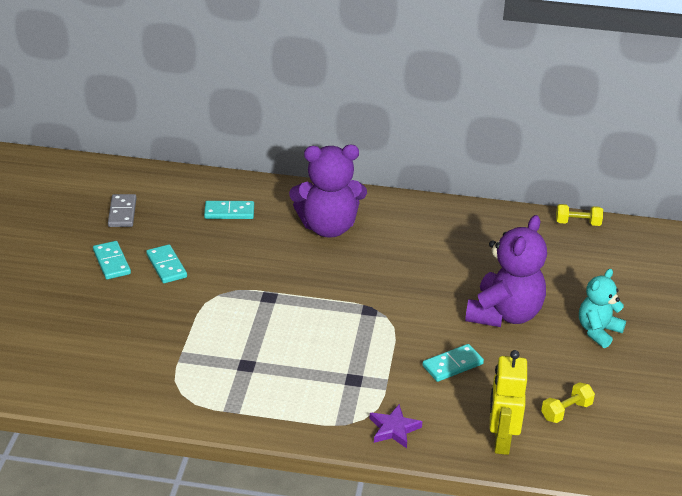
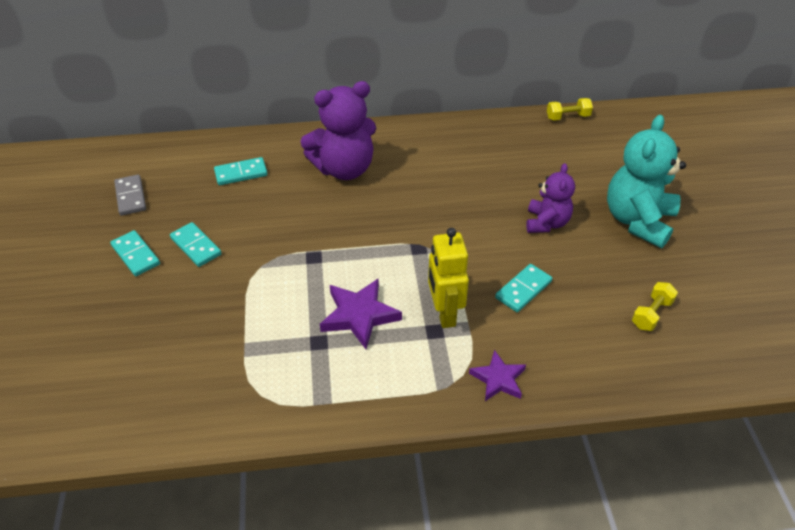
camera: 15 degrees left, 10 degrees up
(291, 352) = (359, 315): none -> purple star
(501, 441) = (607, 364): yellow robot -> yellow robot (444, 313)
(504, 314) = (546, 223): purple teddy bear -> purple teddy bear, size x0.60
(598, 331) = (638, 221): turquoise teddy bear -> turquoise teddy bear, size x1.66

